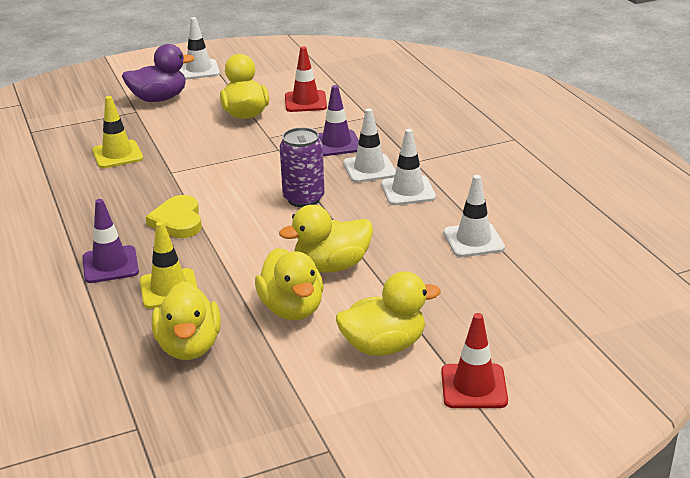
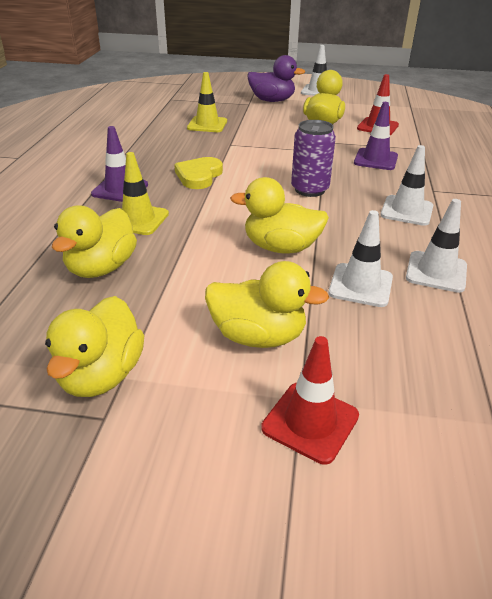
camera: 30 degrees right, 5 degrees up
(292, 309) = (212, 270): yellow duck -> yellow duck (101, 375)
(369, 169) = (387, 184): white traffic cone -> white traffic cone (360, 285)

